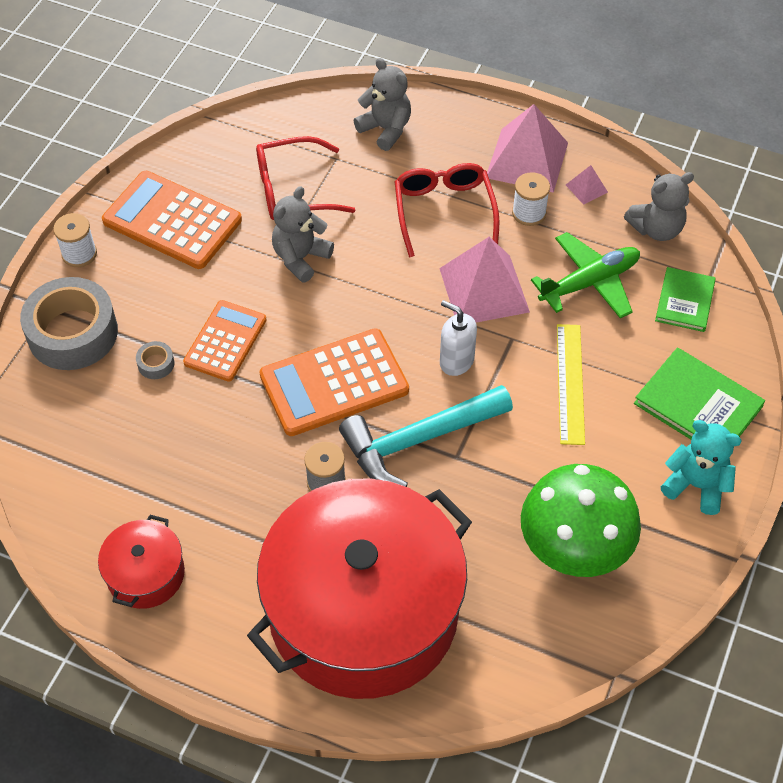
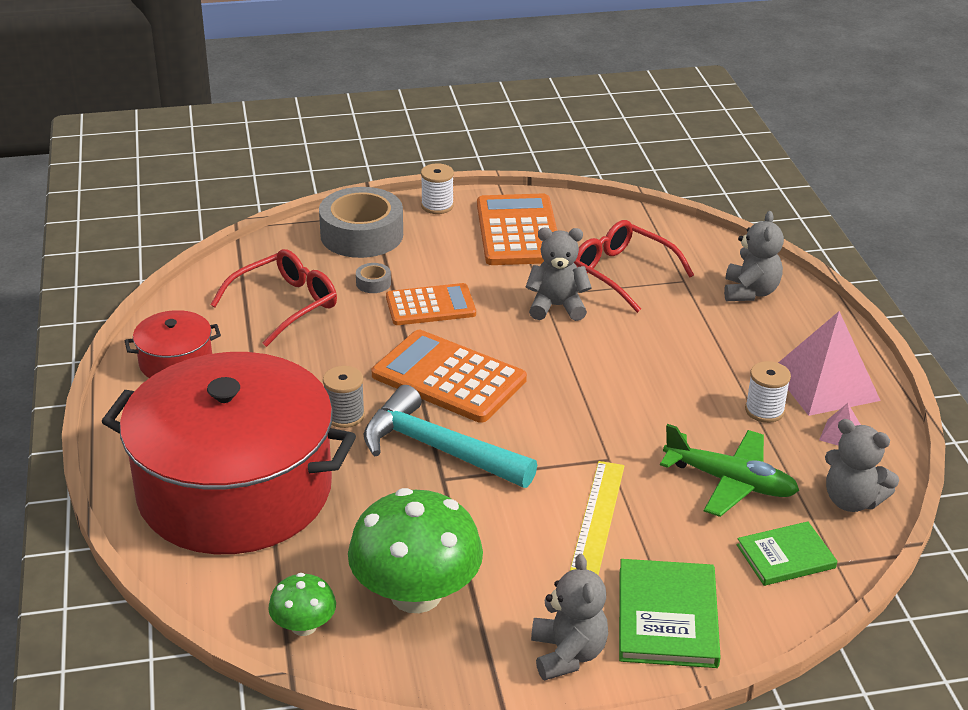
camera: 55 degrees right, 20 degrees down
(444, 211) = (702, 361): red glasses -> red glasses (285, 305)
(456, 361) = (545, 436): white soap dispenser -> none
(484, 290) = (643, 420): pink pyramid -> none
(560, 640) = (304, 626): none -> green mushroom
(570, 383) = (598, 516): yellow ruler -> yellow ruler turned 45 degrees counterclockwise
(696, 485) = (567, 654): turquoise teddy bear -> grey teddy bear

